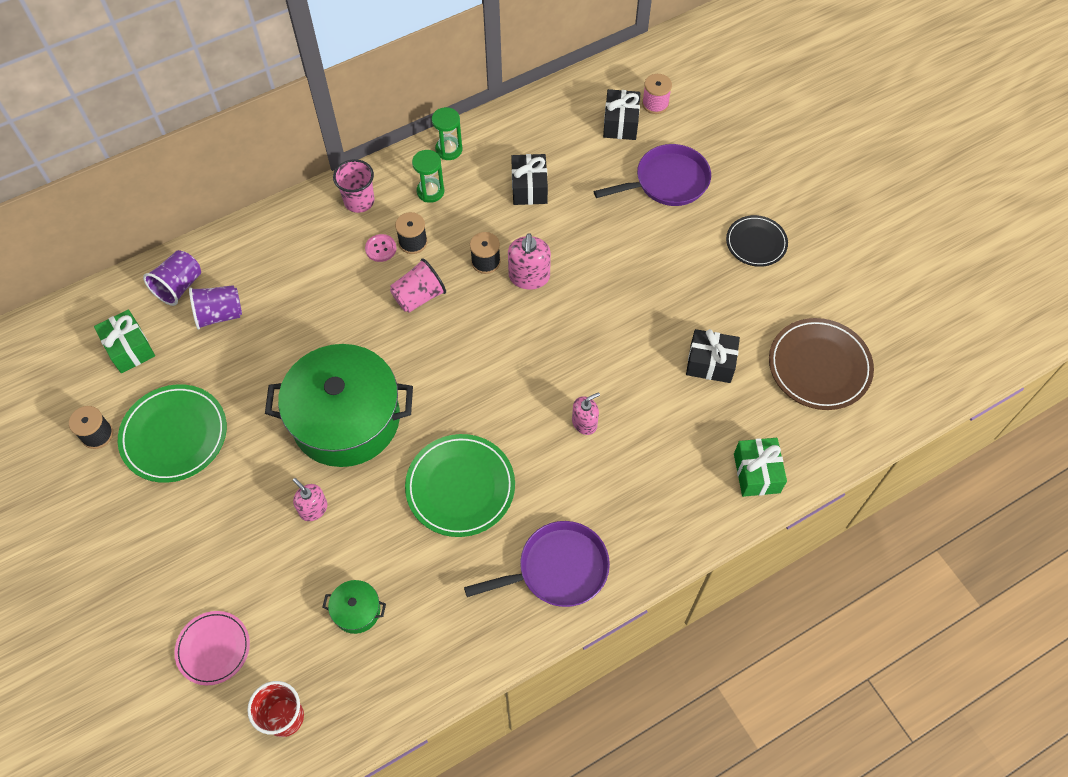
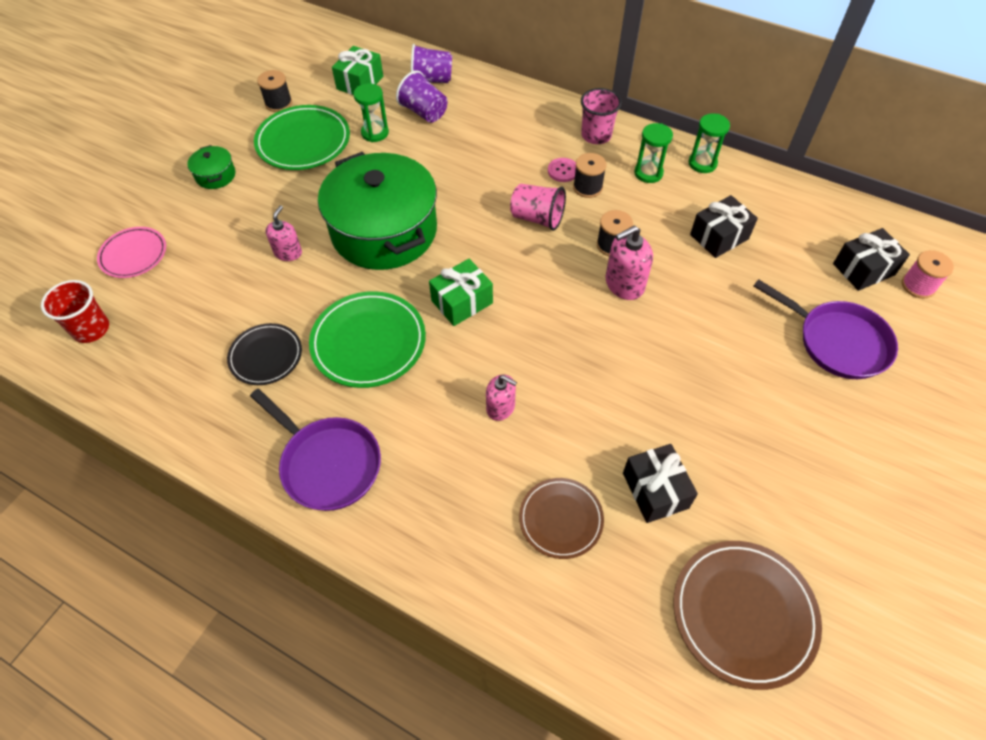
camera: 60 degrees right, 5 degrees down
(213, 368) = (375, 133): none -> green hourglass
(356, 610) = (209, 328): green pot -> green pot (215, 175)
(697, 433) = (561, 519): none -> brown plate
(756, 243) = (844, 463): black plate -> black plate (266, 356)
(756, 473) = (554, 608): green gift -> green gift (462, 302)

